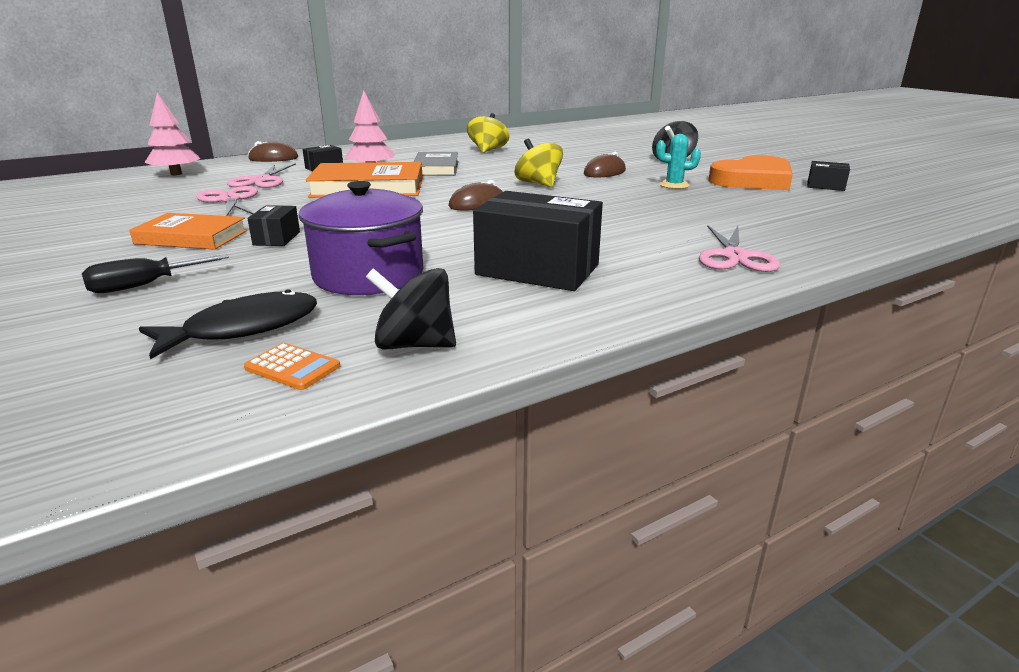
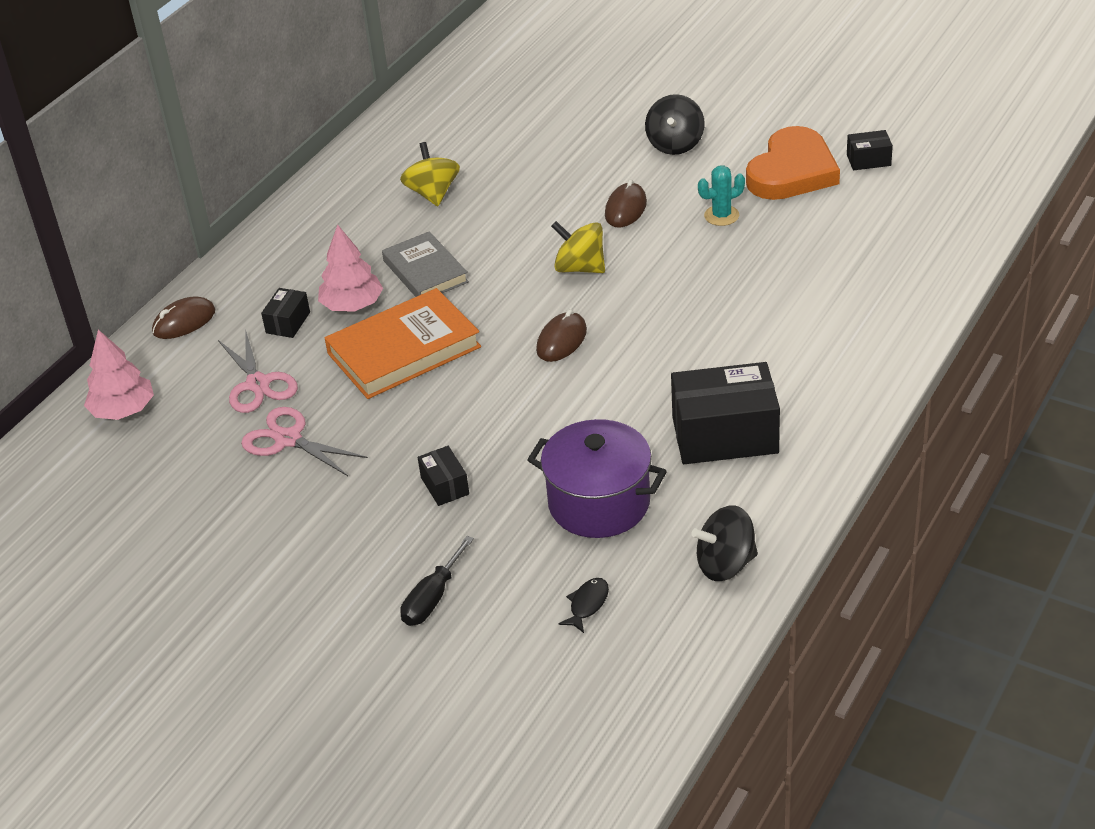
camera: 25 degrees left, 15 degrees up
(191, 237) = (359, 519): orange book -> none
(243, 328) = (587, 604): black fish -> black fish, size x0.52
(292, 367) = (672, 621): orange calculator -> none
(734, 256) = (862, 347): pink scissors -> none

